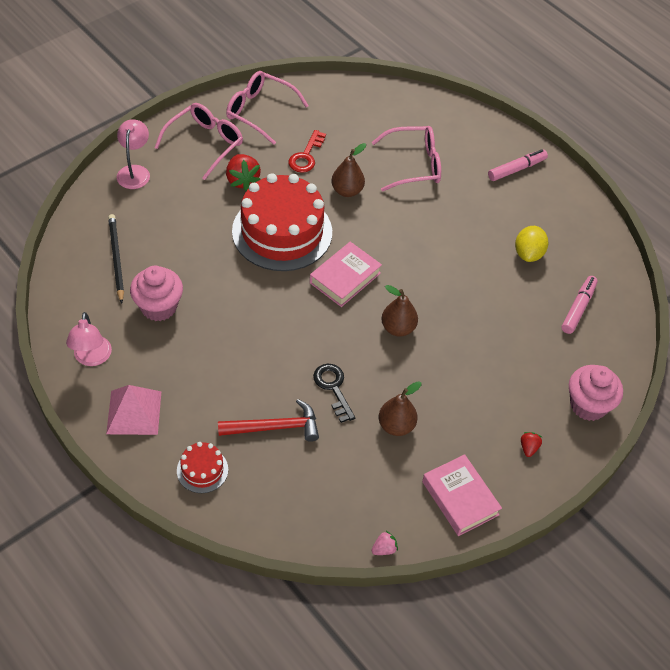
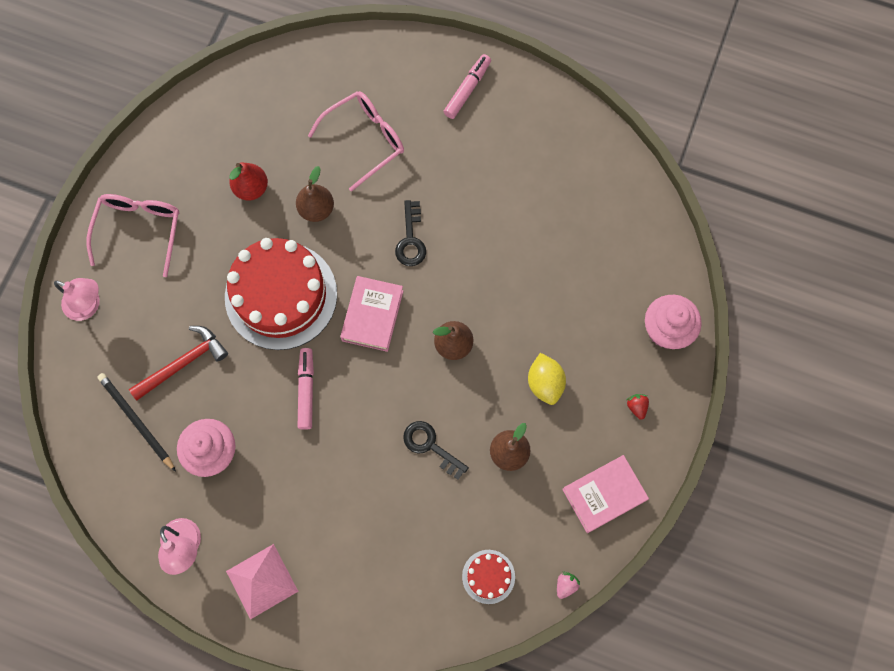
camera: 25 degrees left, 20 degrees up
(135, 171) = (88, 306): pink lamp -> pink lamp turned 135 degrees clockwise
(202, 470) = (361, 603): red cake -> red cake (488, 576)
(242, 180) = (205, 255): red strawberry -> none
(259, 111) = (171, 157): pink glasses -> none
(275, 427) = (401, 519): red hammer -> red hammer (183, 363)
(306, 156) = (251, 188): red key -> red pear
(408, 243) = (410, 239): none -> black key
(460, 498) = (604, 495): pink book -> pink book turned 60 degrees counterclockwise
(528, 253) = (529, 188): yellow lemon -> yellow lemon (545, 383)
(578, 308) = (606, 226): pink marker -> pink marker (306, 390)

